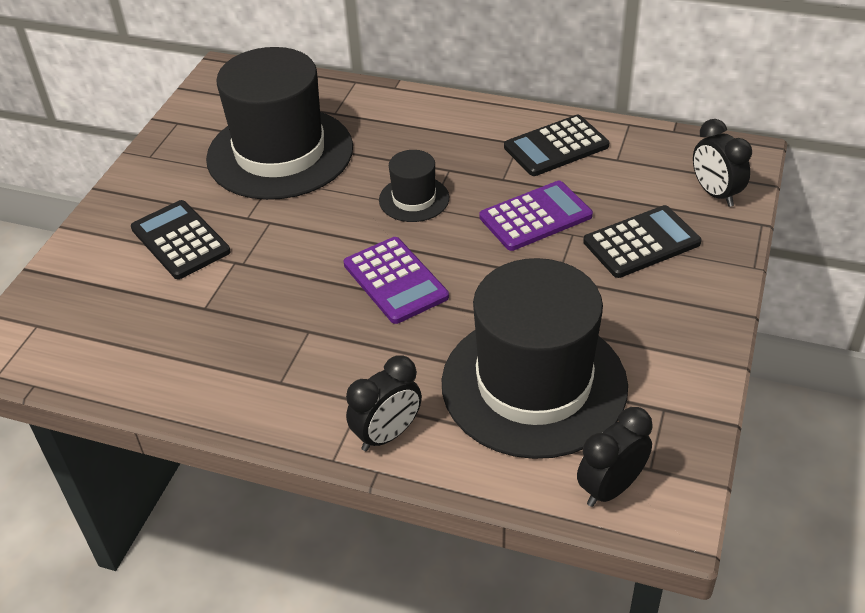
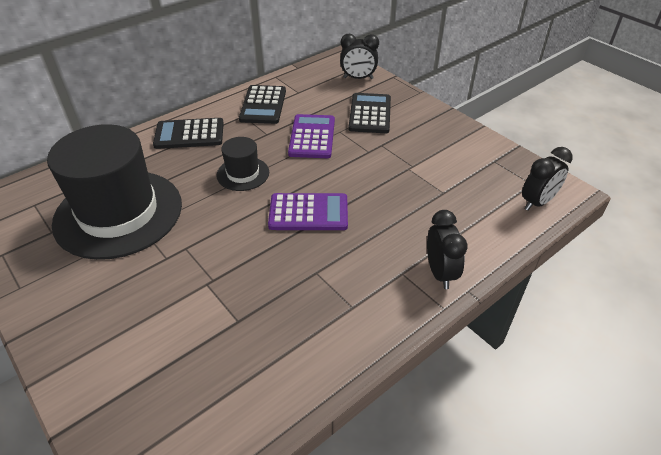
camera: 60 degrees left, 0 degrees up
(180, 240) = (146, 307): black calculator -> black calculator (189, 134)
(534, 384) = (443, 195): black hat -> none
(610, 488) = (537, 202): black clock -> black clock turned 120 degrees counterclockwise

